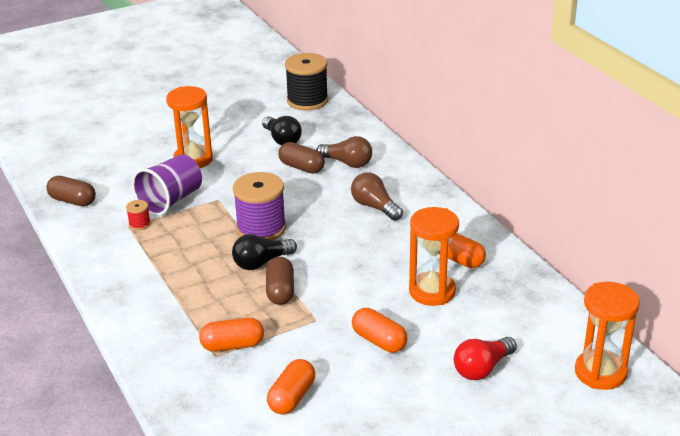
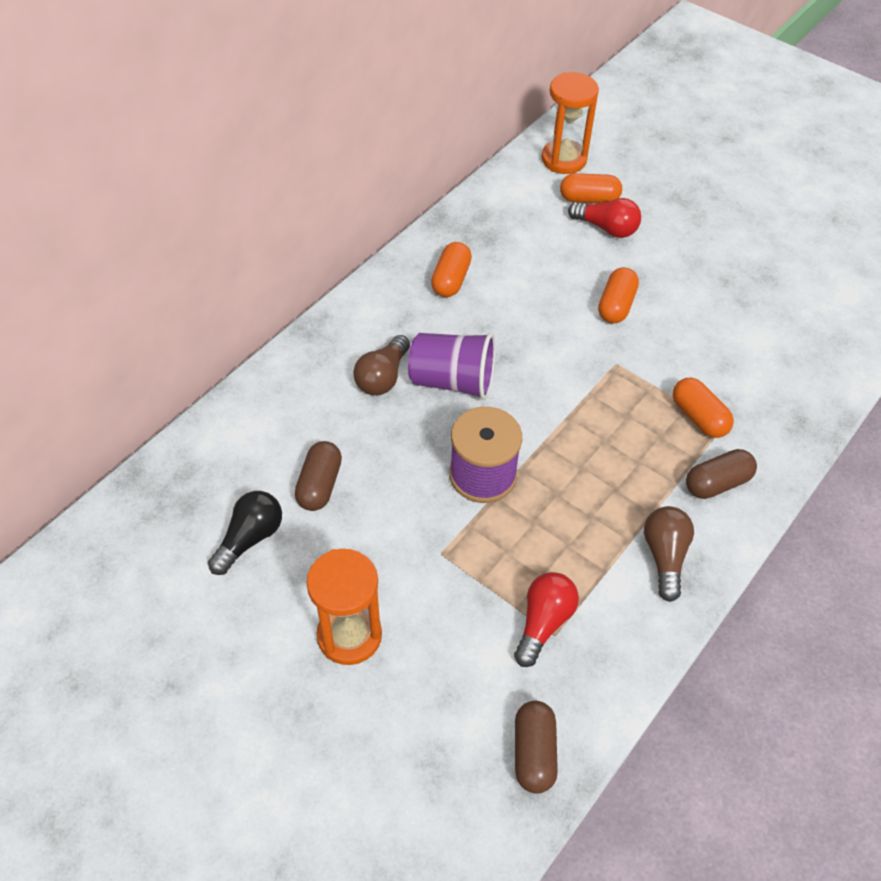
camera: 115 degrees left, 20 degrees up
(139, 224) = (543, 622): red spool -> red light bulb
(170, 201) = (471, 611): purple cup -> purple cup (452, 381)
(261, 263) = (550, 447): black light bulb -> none
(280, 291) = (589, 410): brown capsule -> brown capsule (717, 483)
(291, 397) = (733, 344): orange capsule -> orange capsule (589, 199)
(307, 100) = (112, 551): black spool -> none
(347, 163) = (288, 437): brown light bulb -> brown light bulb (664, 556)
(432, 291) = (517, 286): orange hourglass -> none

